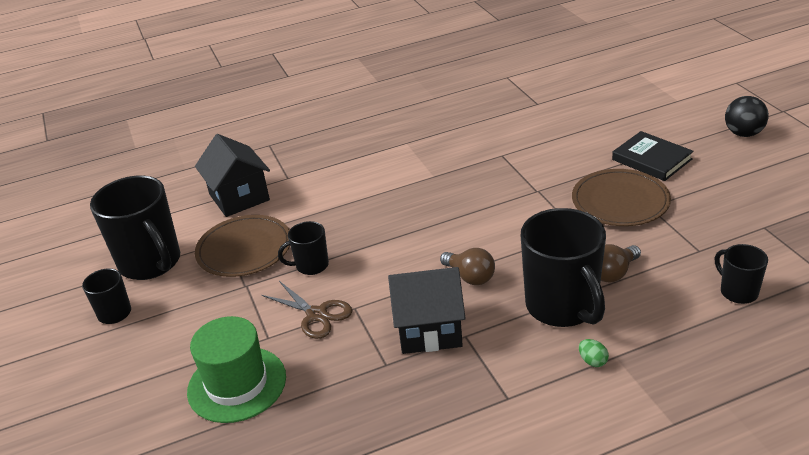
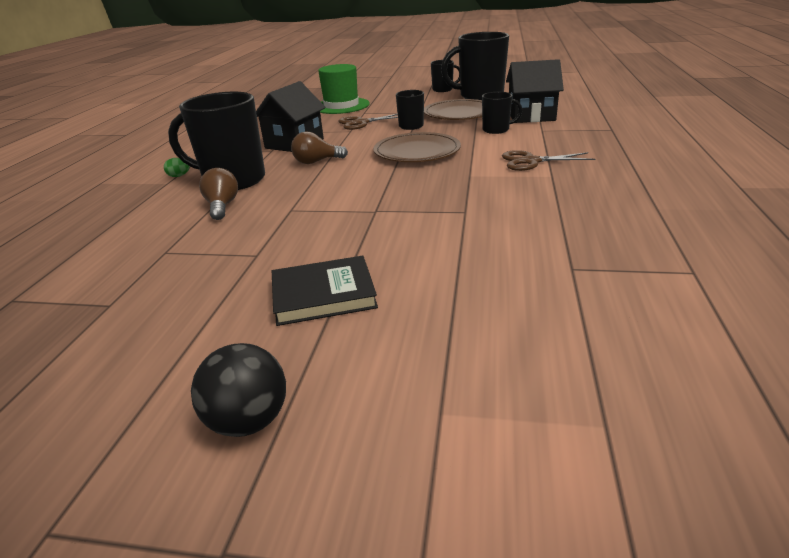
camera: 120 degrees right, 5 degrees down
(381, 159) = (531, 161): none -> brown scissors
(620, 201) = (291, 243): brown plate -> brown plate (417, 151)
(738, 292) = (101, 246): black mug -> black mug (496, 130)

